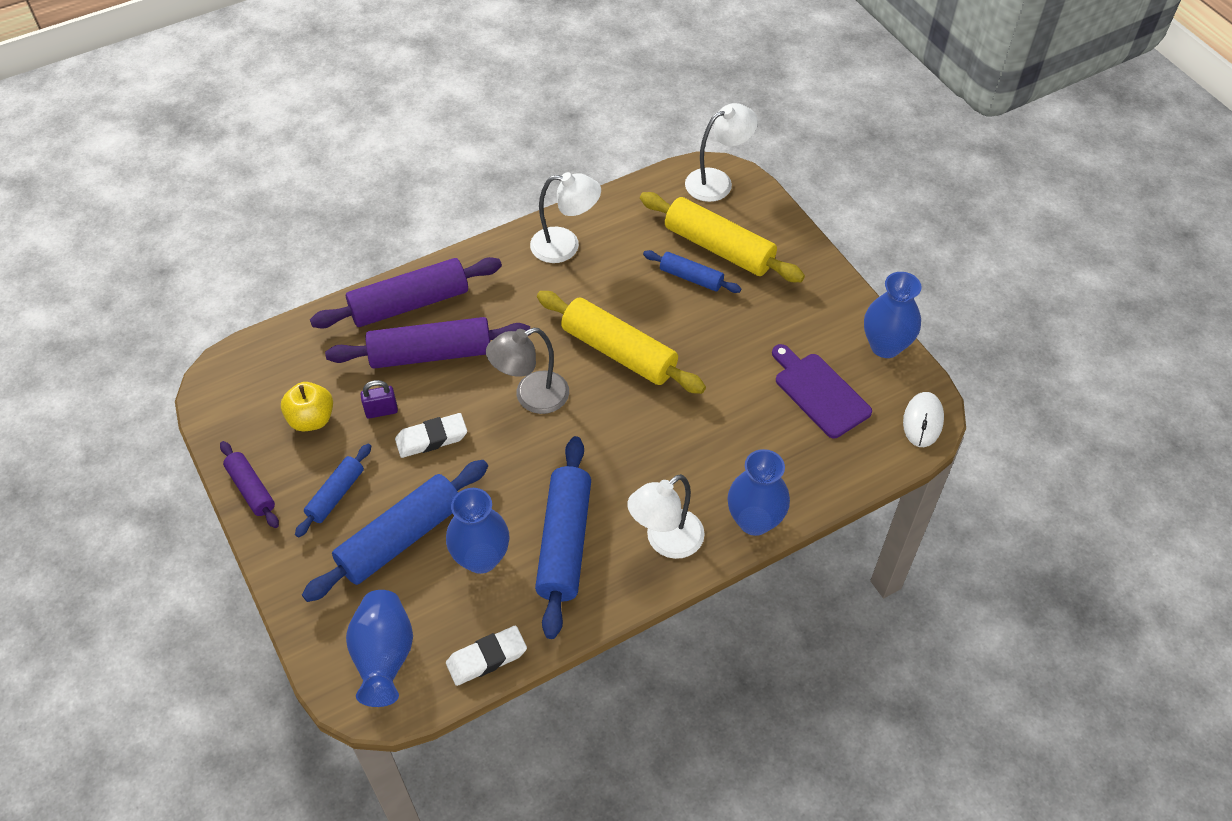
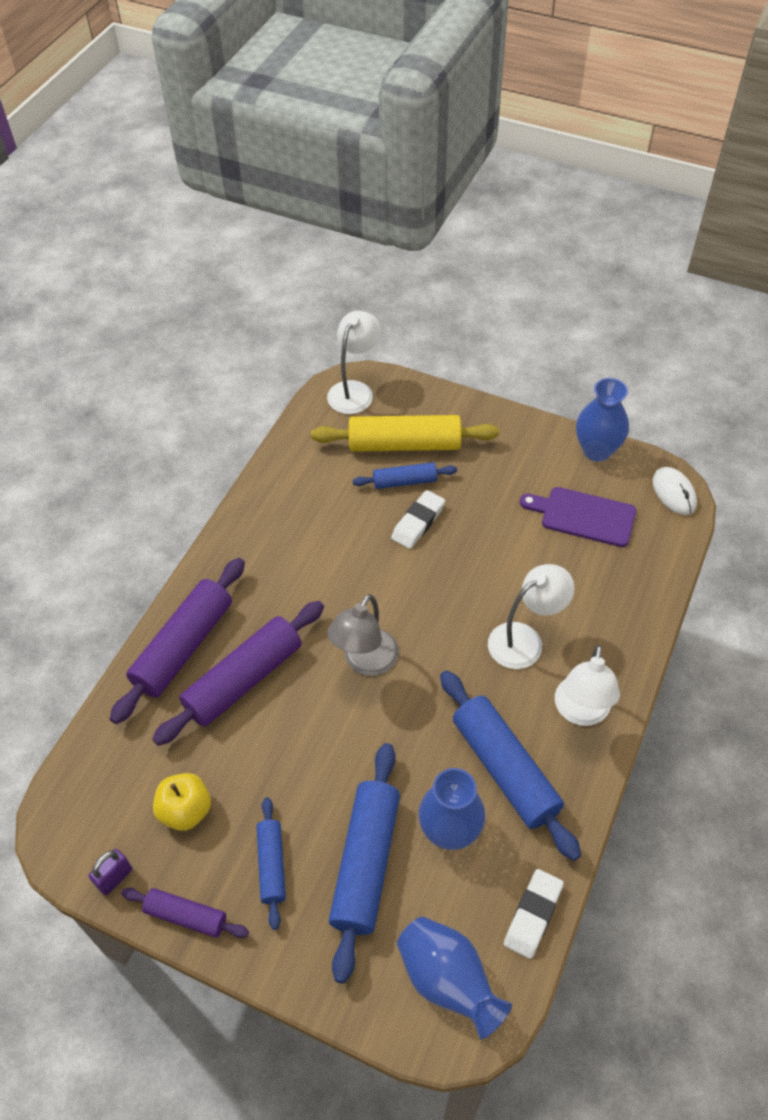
camera: 35 degrees left, 0 degrees up
(381, 411) = (245, 760): purple padlock -> purple padlock (114, 878)
(431, 438) = (312, 755): white eraser -> white eraser (418, 522)
(565, 246) = (277, 514): white lamp -> white lamp (525, 640)
(619, 352) = (403, 578): yellow rolling pin -> none
(754, 521) = (629, 649): blue vase -> none

